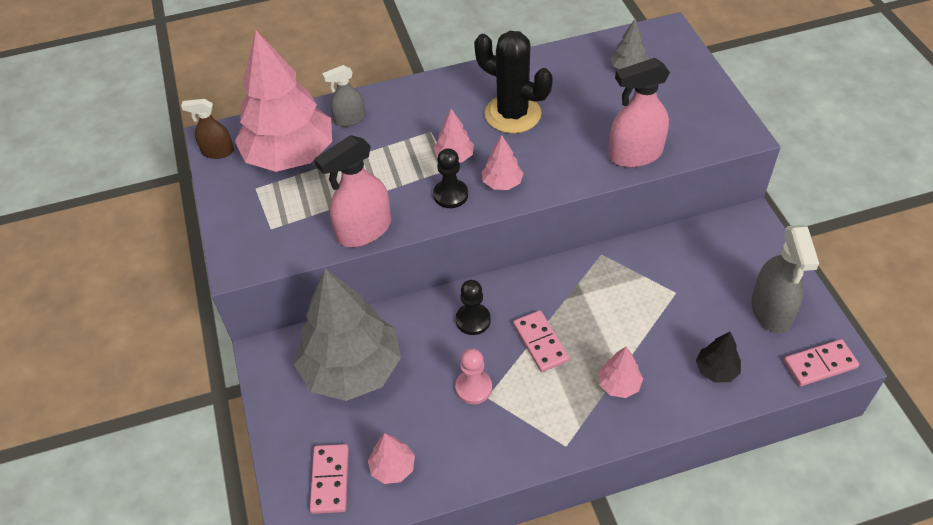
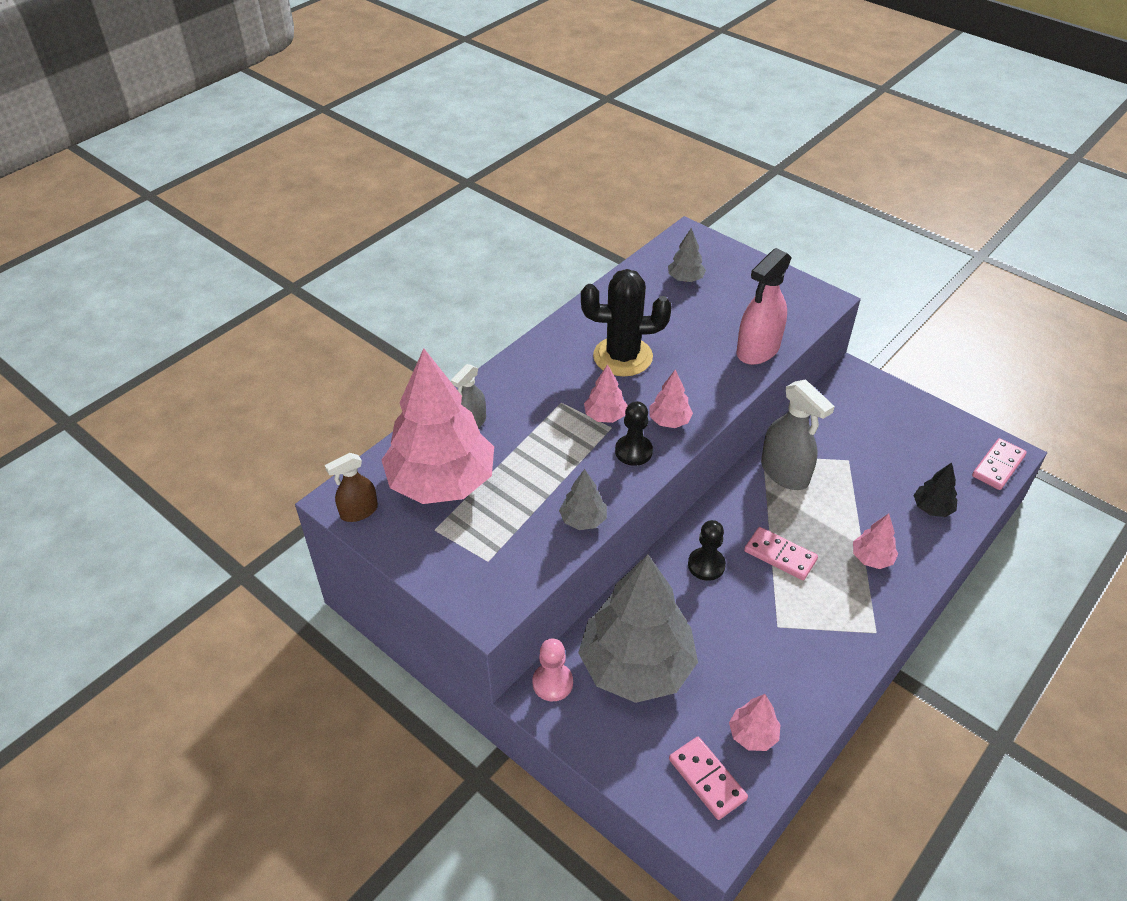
camera: 35 degrees left, 5 degrees down
(364, 230) = (583, 520): pink spray bottle -> grey tree
(473, 388) = (759, 624): pink pawn -> pink pawn (552, 683)
(771, 311) = (929, 441): grey spray bottle -> grey spray bottle (785, 473)

